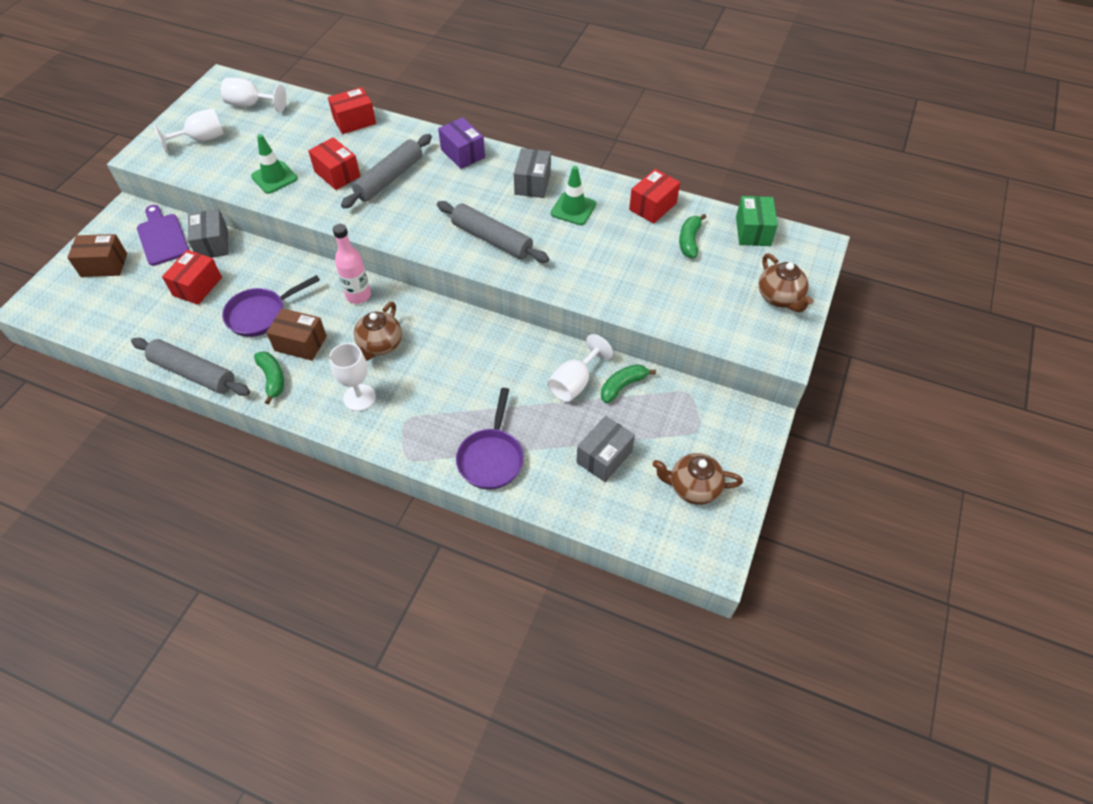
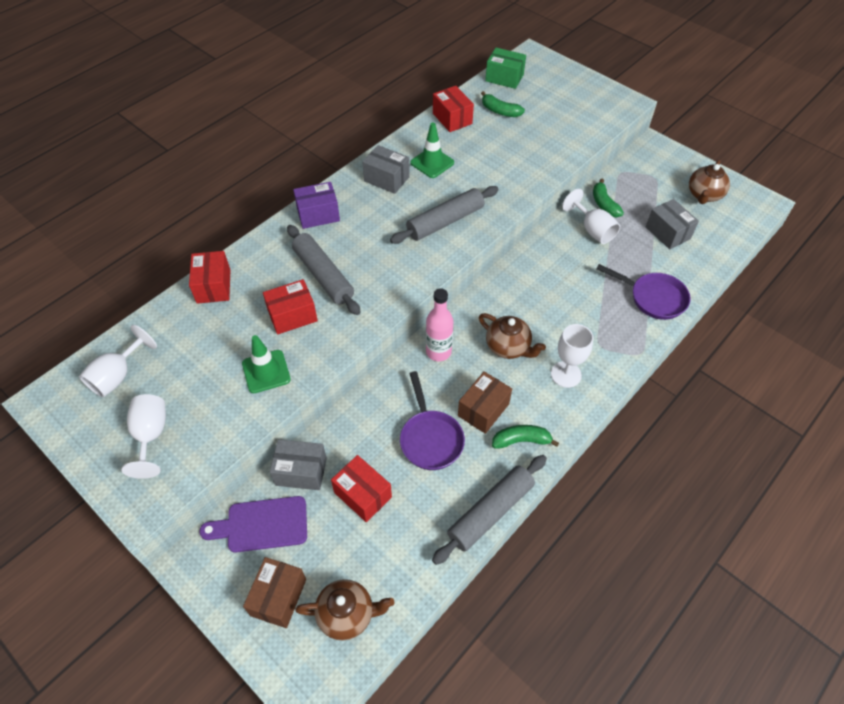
camera: 70 degrees left, 0 degrees up
(780, 298) = (576, 87): brown teapot -> brown teapot (347, 614)

